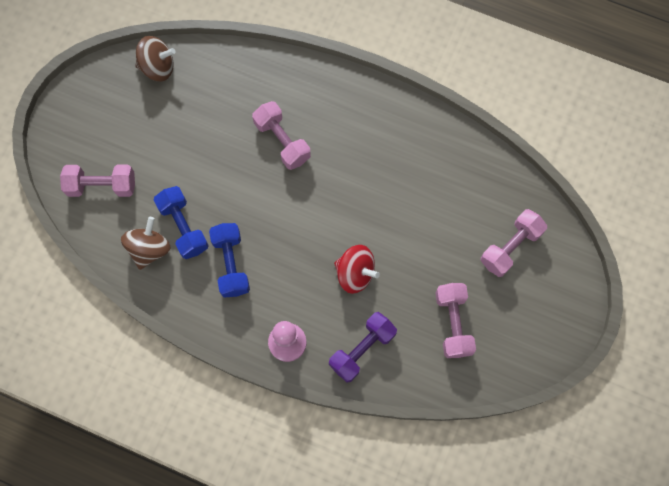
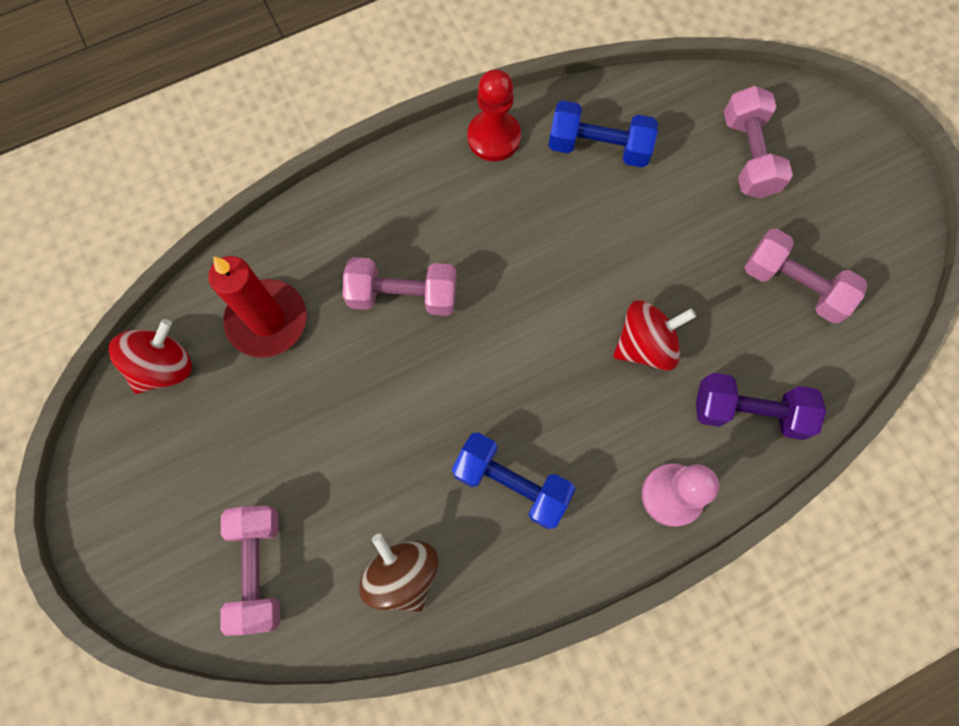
camera: 50 degrees left, 0 degrees up
(102, 186) = (258, 569): pink dumbbell -> pink dumbbell turned 45 degrees counterclockwise
(158, 67) = (164, 367): brown spinning top -> red spinning top
(183, 227) = (410, 505): blue dumbbell -> blue dumbbell (598, 147)
(217, 92) = (267, 320): none -> red candle
(362, 349) = (749, 412): purple dumbbell -> purple dumbbell turned 75 degrees counterclockwise
(405, 115) = (494, 137): none -> red pawn

